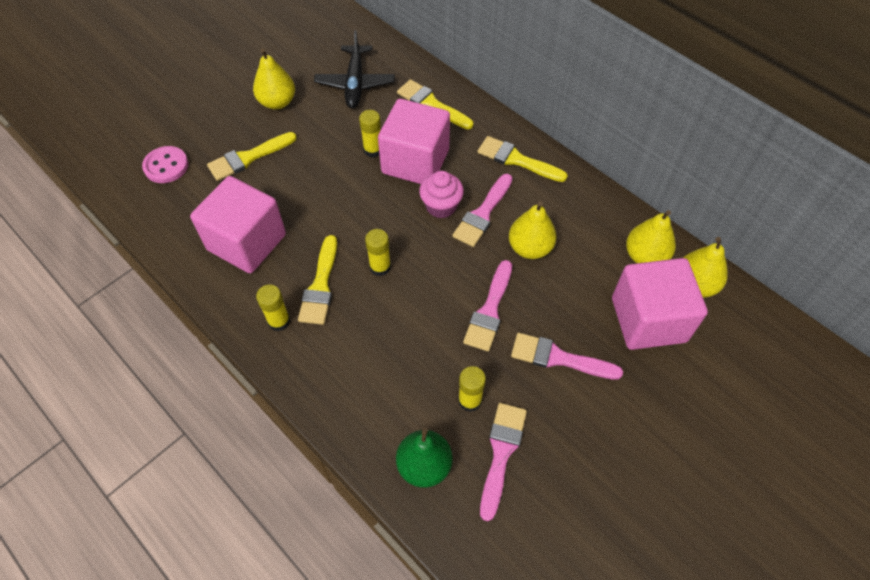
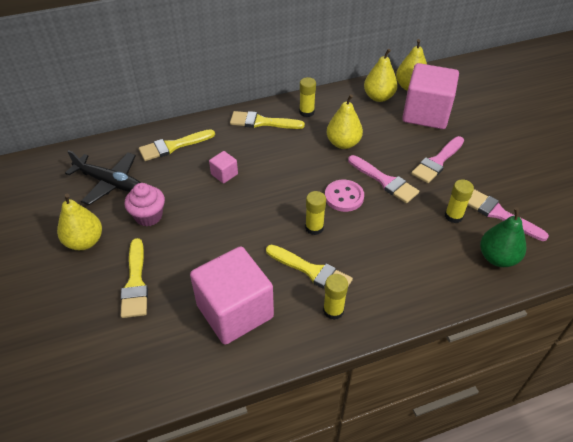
camera: 65 degrees left, 10 degrees down
(166, 166) = (92, 355): pink button -> pink button (344, 197)
(373, 150) = (193, 195): yellow glue stick -> yellow glue stick (306, 112)
(415, 161) = (224, 174): pink cube -> pink cube, size x0.42
(441, 206) = (278, 174): pink cupcake -> pink cupcake (148, 216)
(483, 214) = (299, 155): pink brush -> none
(516, 160) = (262, 122): yellow brush -> yellow brush turned 45 degrees clockwise

